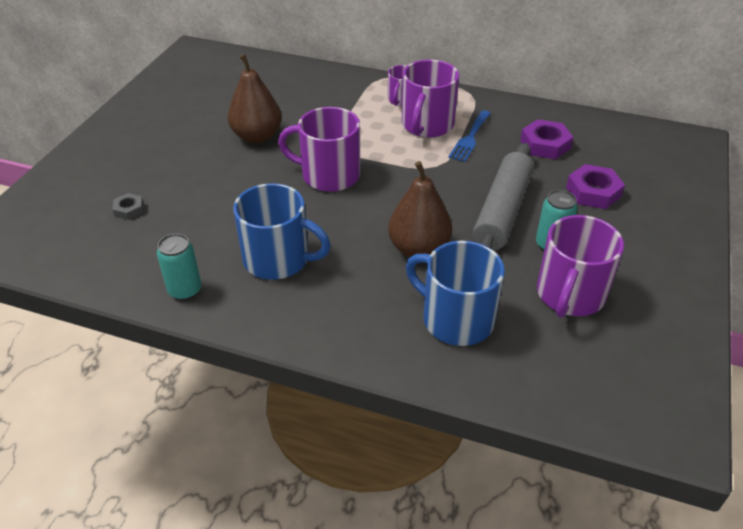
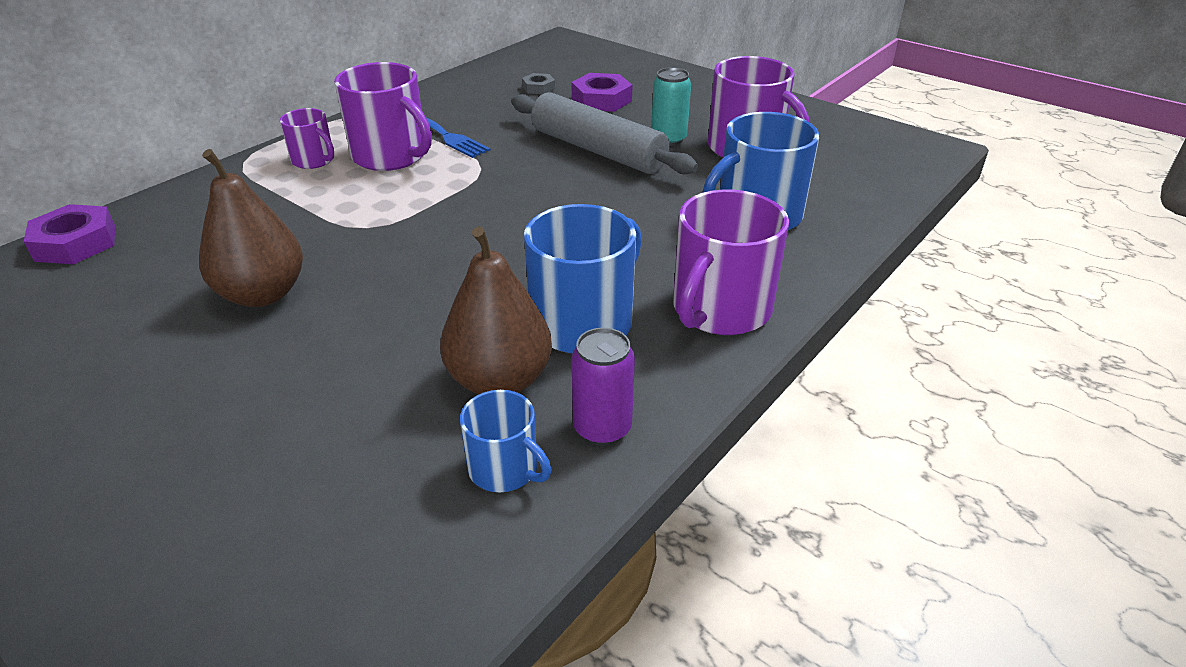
camera: 70 degrees left, 5 degrees down
(129, 209) = (331, 479): grey nut -> grey nut (538, 88)
(146, 262) = (505, 469): none -> blue mug
(185, 290) = (602, 428): turquoise can -> purple can
(328, 175) = (428, 247): purple mug -> purple mug (720, 310)
(418, 249) = (628, 212): brown pear -> brown pear (499, 380)
(545, 145) = (502, 101): purple nut -> purple nut (76, 243)

